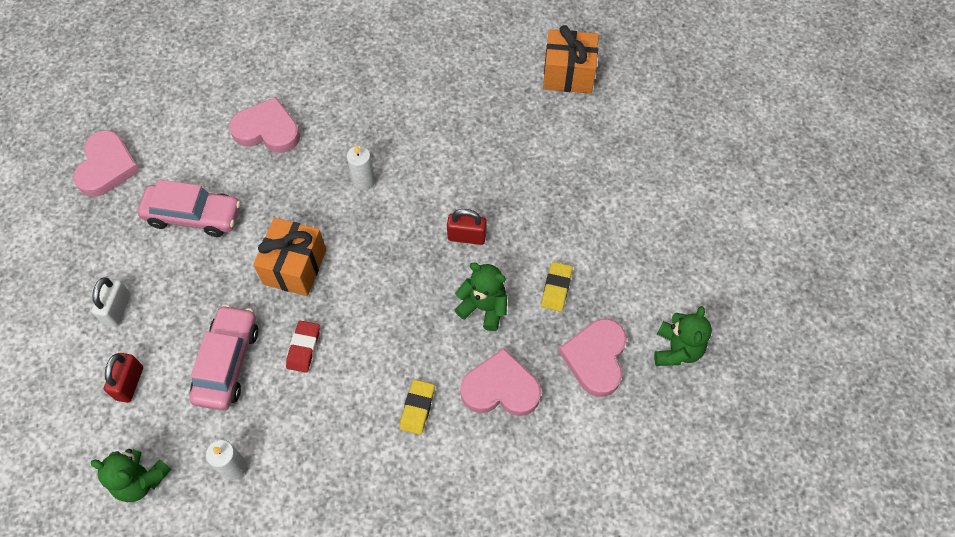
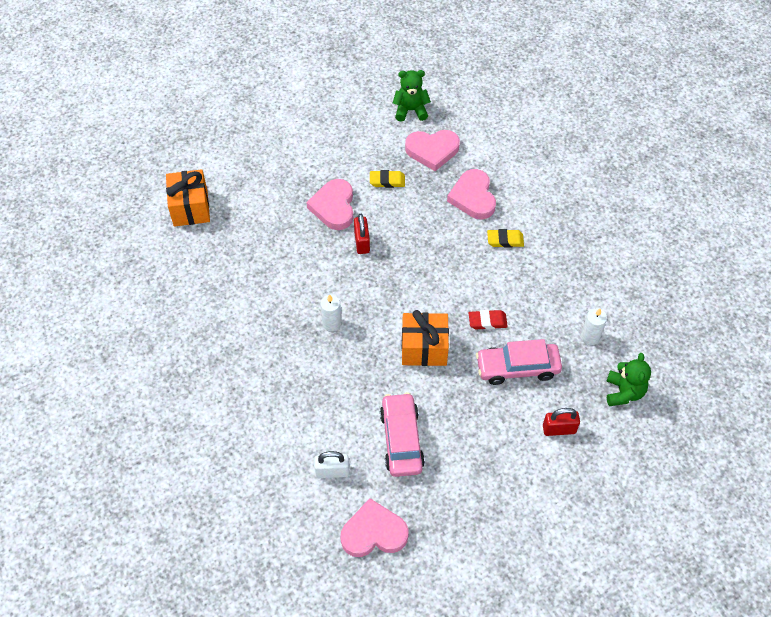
camera: 105 degrees left, 5 degrees down
(117, 309) = (503, 464): white padlock -> white padlock (332, 471)
(267, 130) = (300, 412): pink heart -> pink heart (334, 207)
(483, 307) = (416, 219): green teddy bear -> none

